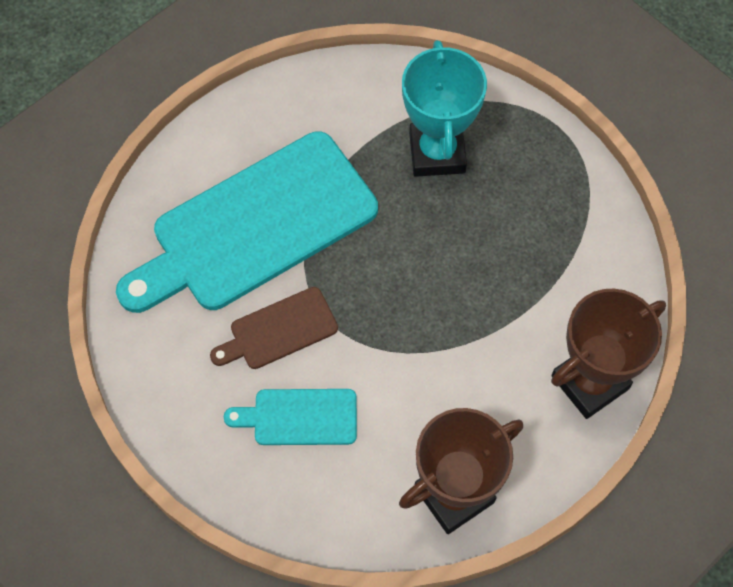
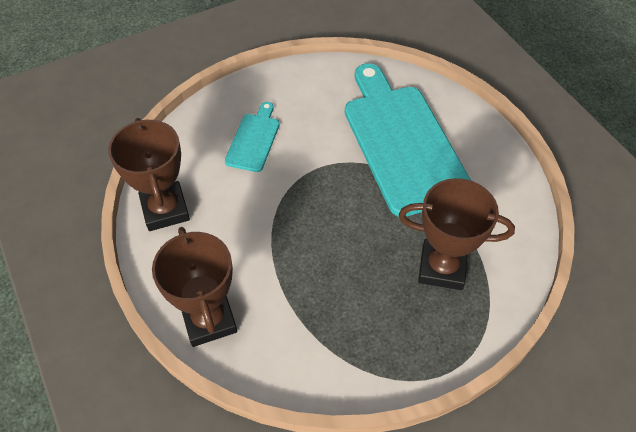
camera: 105 degrees right, 10 degrees down
(279, 330) = (318, 140): brown cutting board -> none
(437, 153) = (442, 268): turquoise trophy -> brown trophy

